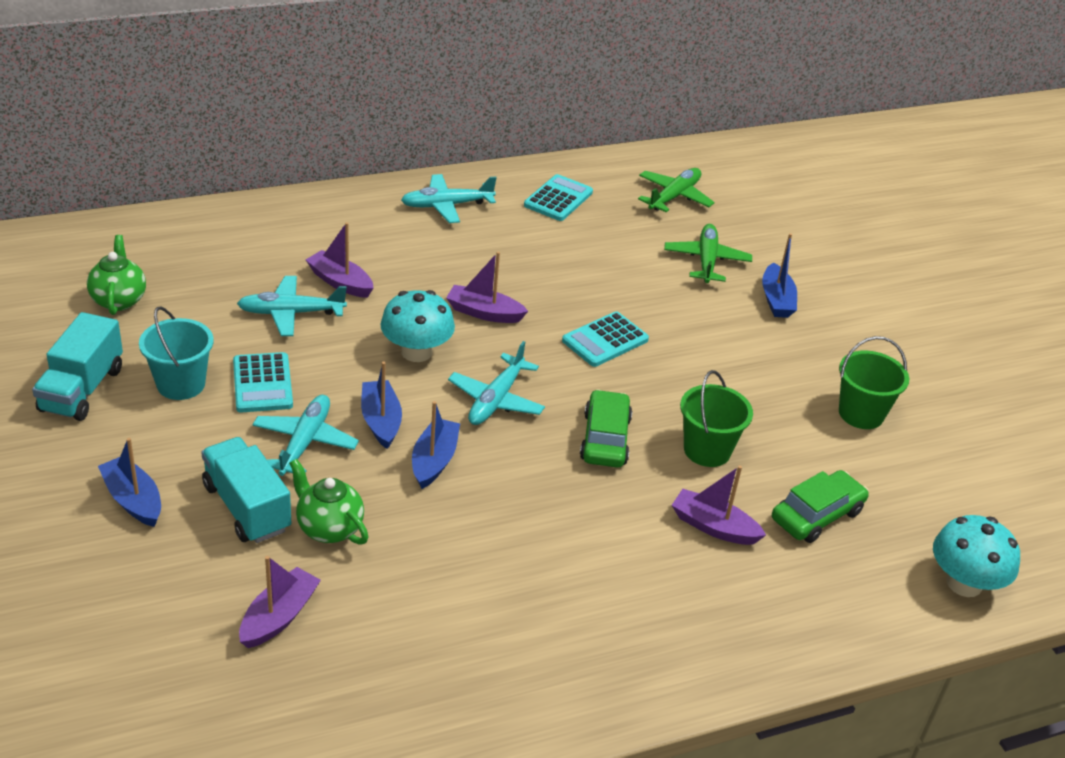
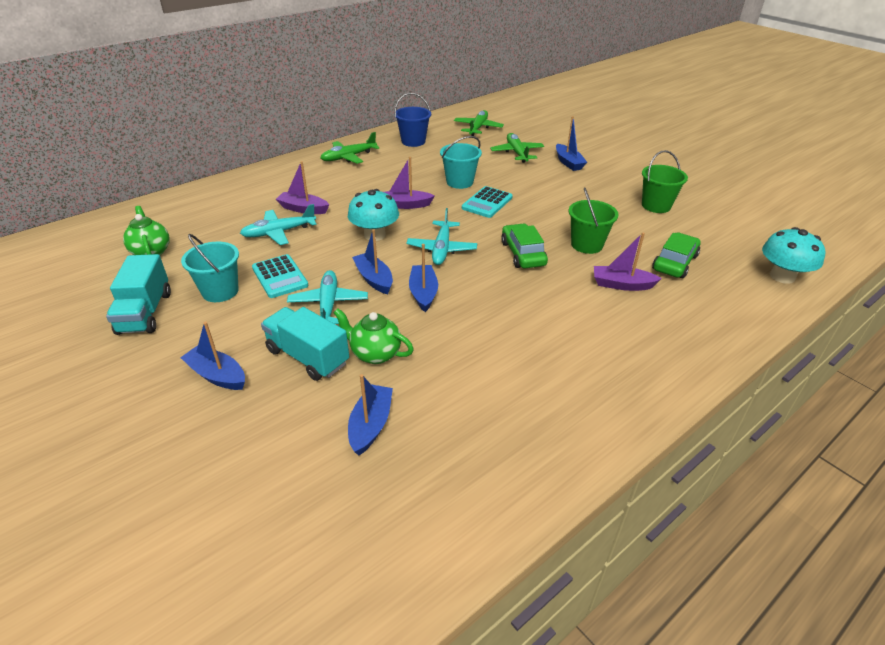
camera: 15 degrees left, 0 degrees up
(279, 617) = (371, 425): purple boat -> blue boat
(447, 205) = (349, 157): turquoise plane -> green plane
(558, 199) = (413, 141): turquoise calculator -> blue bucket
(586, 293) = (459, 182): none -> turquoise bucket

